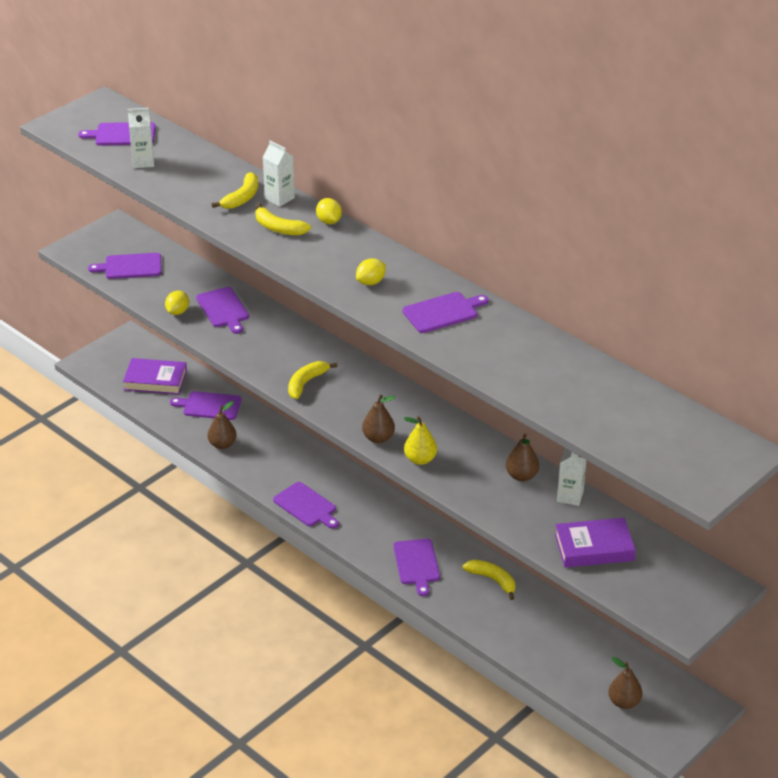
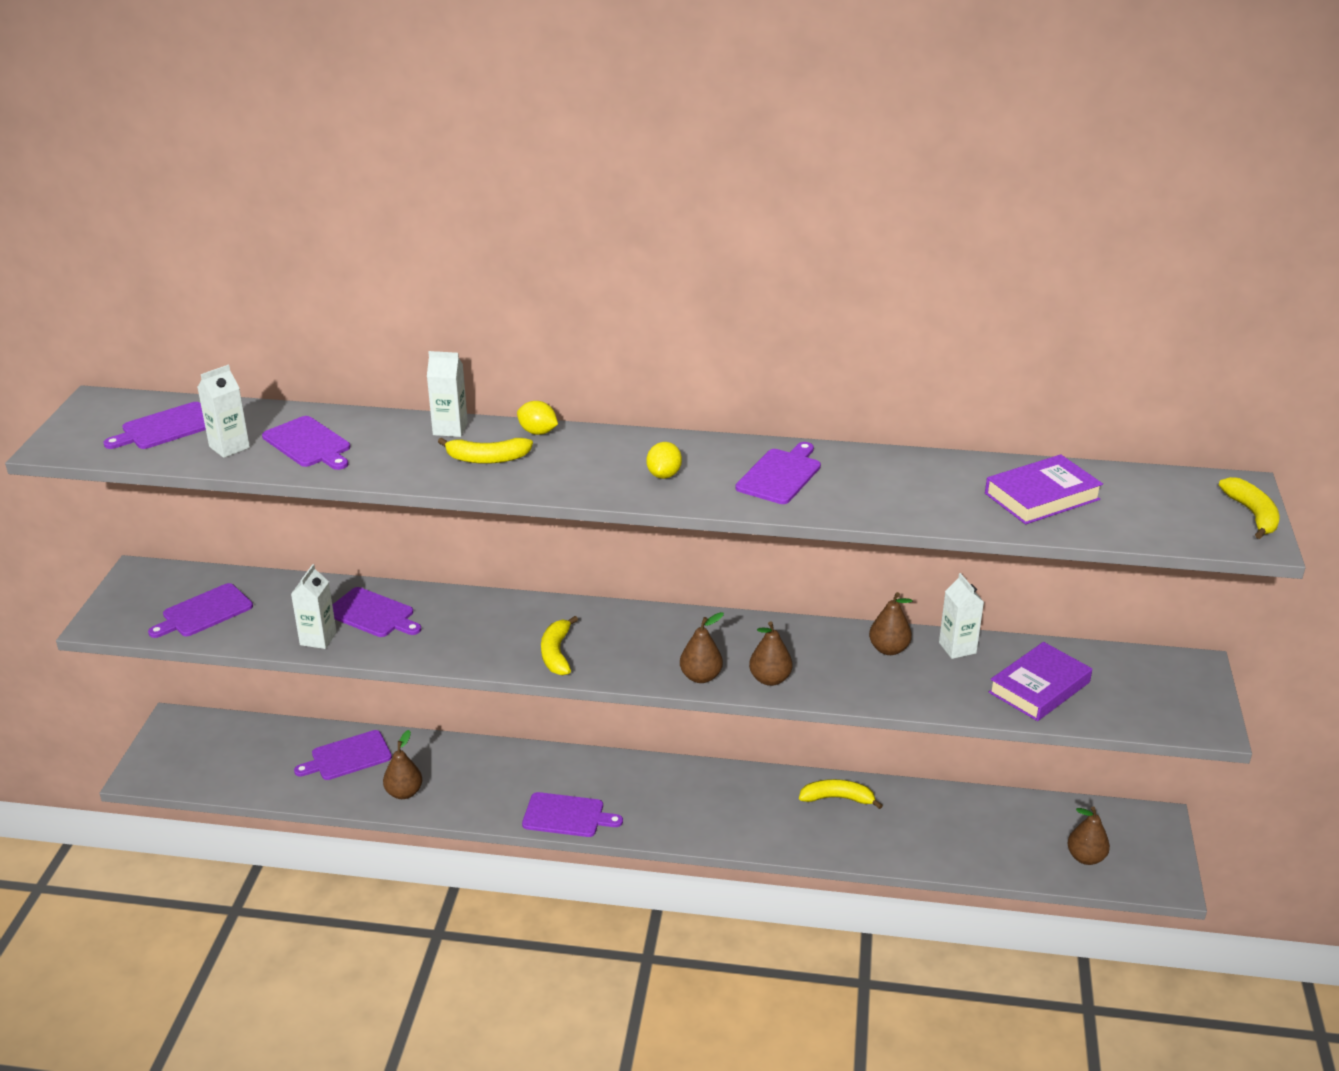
camera: 35 degrees left, 5 degrees down
(155, 380) = (253, 757): purple book -> purple book (1042, 496)
(177, 312) = (318, 639): yellow lemon -> white carton
(242, 198) = (403, 443): yellow banana -> yellow banana (1252, 515)
(416, 564) = (746, 820): purple cutting board -> purple cutting board (308, 444)
(420, 459) = (770, 679): yellow pear -> brown pear

